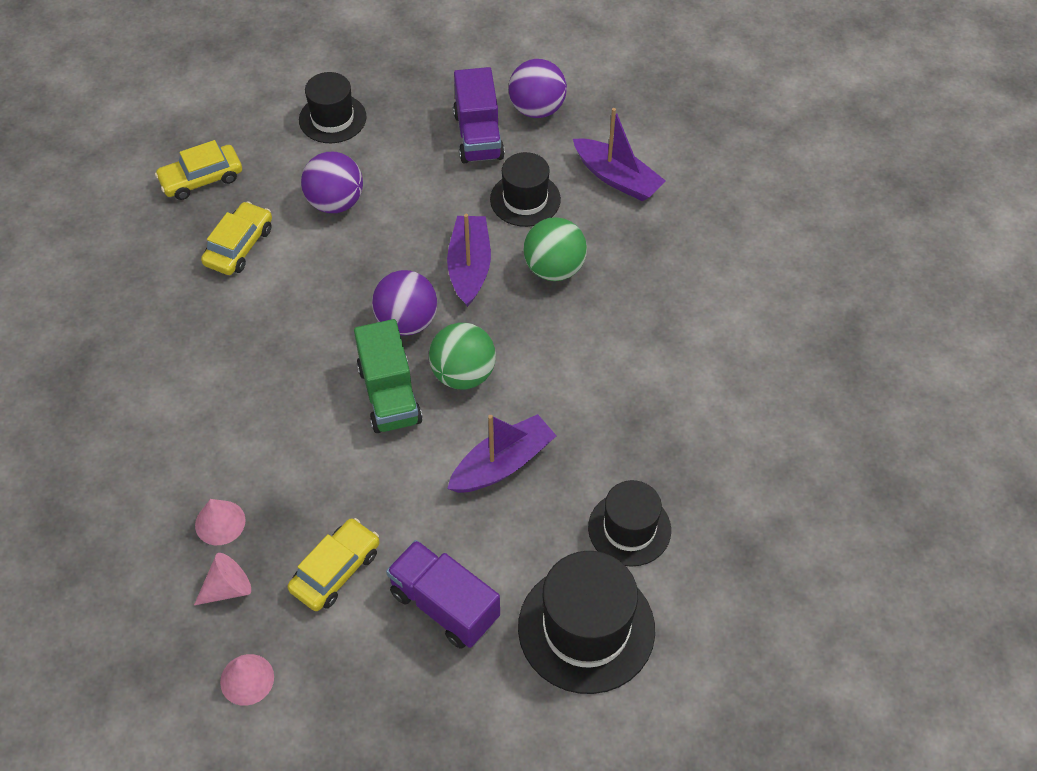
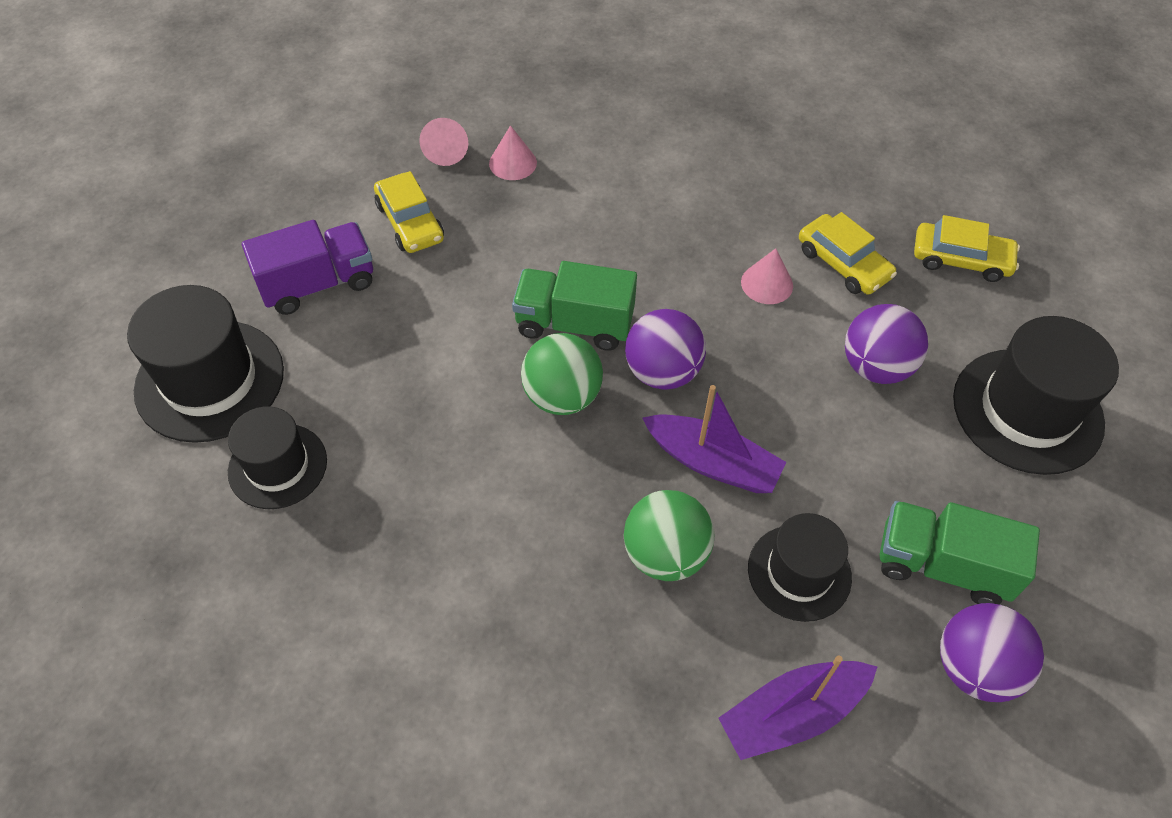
camera: 115 degrees right, 0 degrees up
(201, 179) = (961, 259): yellow car -> yellow car turned 105 degrees clockwise
(247, 679) = (356, 141): pink cone -> pink cone (767, 283)
(332, 118) = (1027, 410): black hat -> black hat, size x1.58
(478, 136) = (942, 565): purple truck -> green truck
(502, 464) = (430, 387): purple boat -> none

